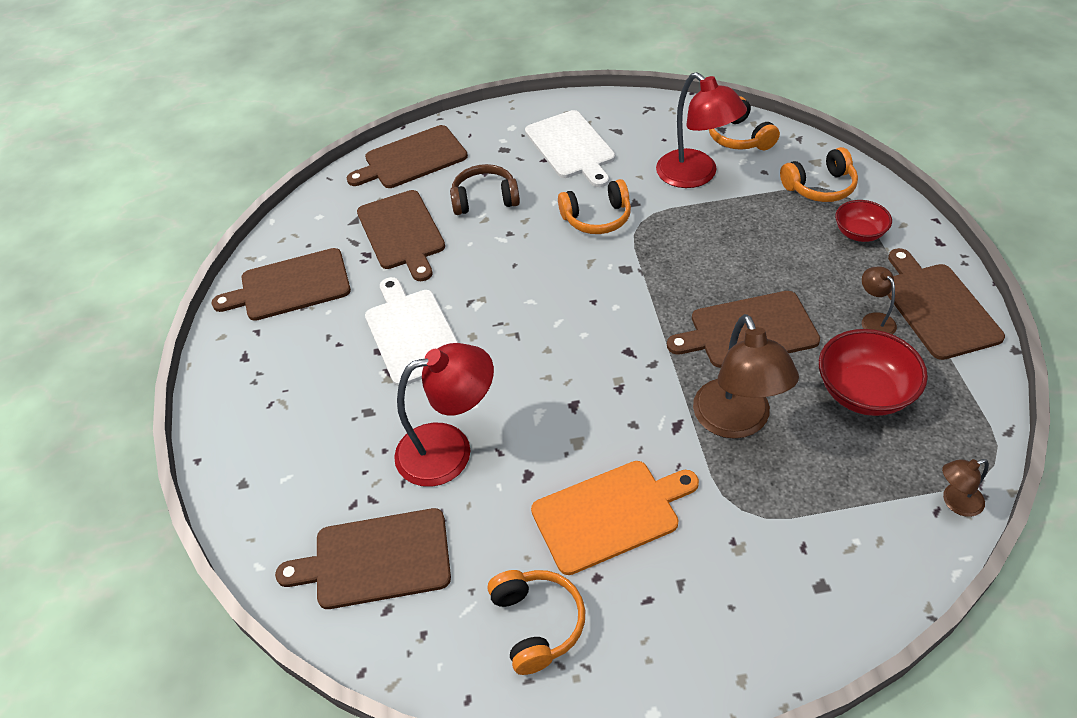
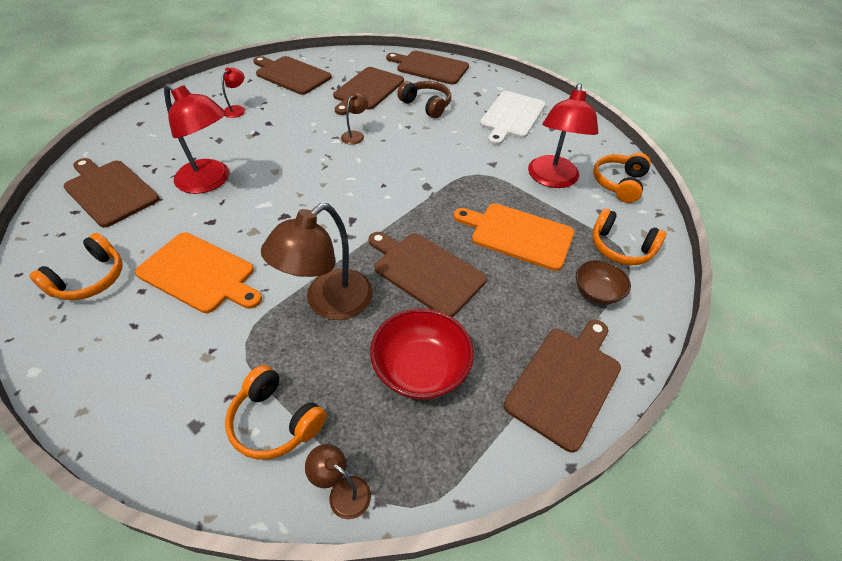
camera: 45 degrees right, 0 degrees up
(317, 369) = (237, 109): none -> red lamp
(412, 333) = (291, 128): white cutting board -> none
(597, 218) = (460, 154): orange headphones -> orange headphones (275, 421)
(751, 242) = (518, 235): none -> orange cutting board
(859, 233) = (596, 292): red bowl -> brown bowl
(874, 320) = (507, 343): brown lamp -> brown lamp (355, 135)

